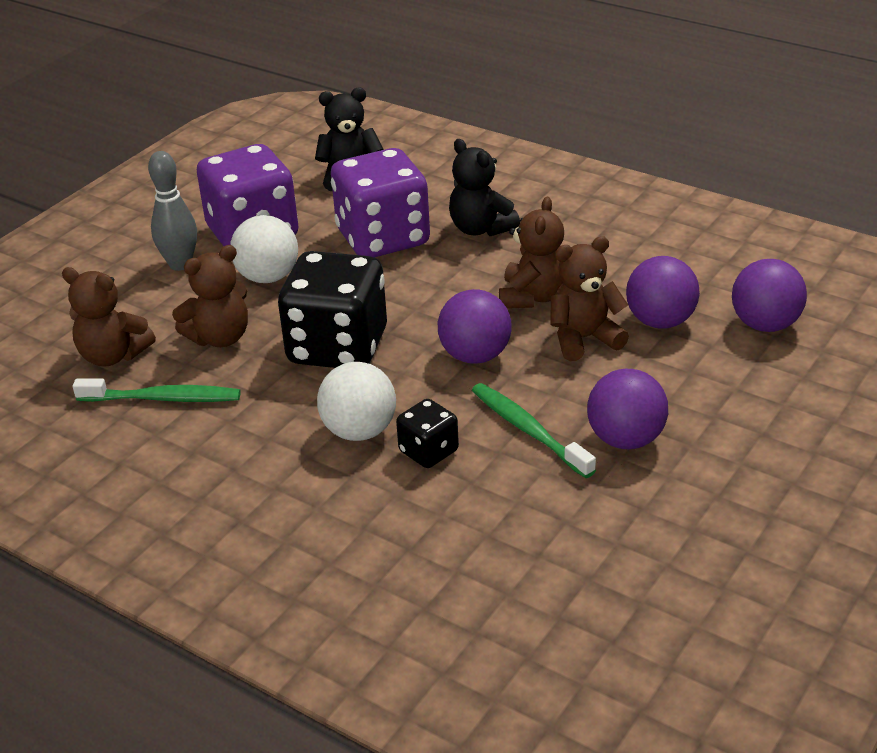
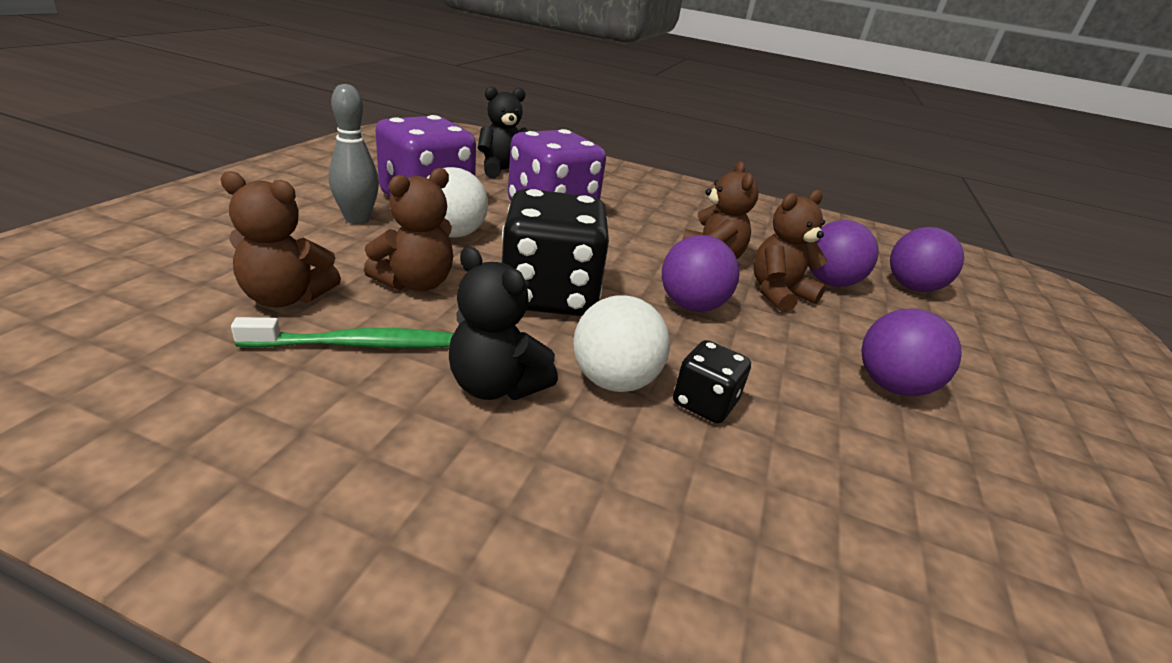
camera: 20 degrees left, 5 degrees down
(481, 229) = (632, 210): black teddy bear -> black teddy bear (496, 385)
(528, 430) = (792, 378): green toothbrush -> none

